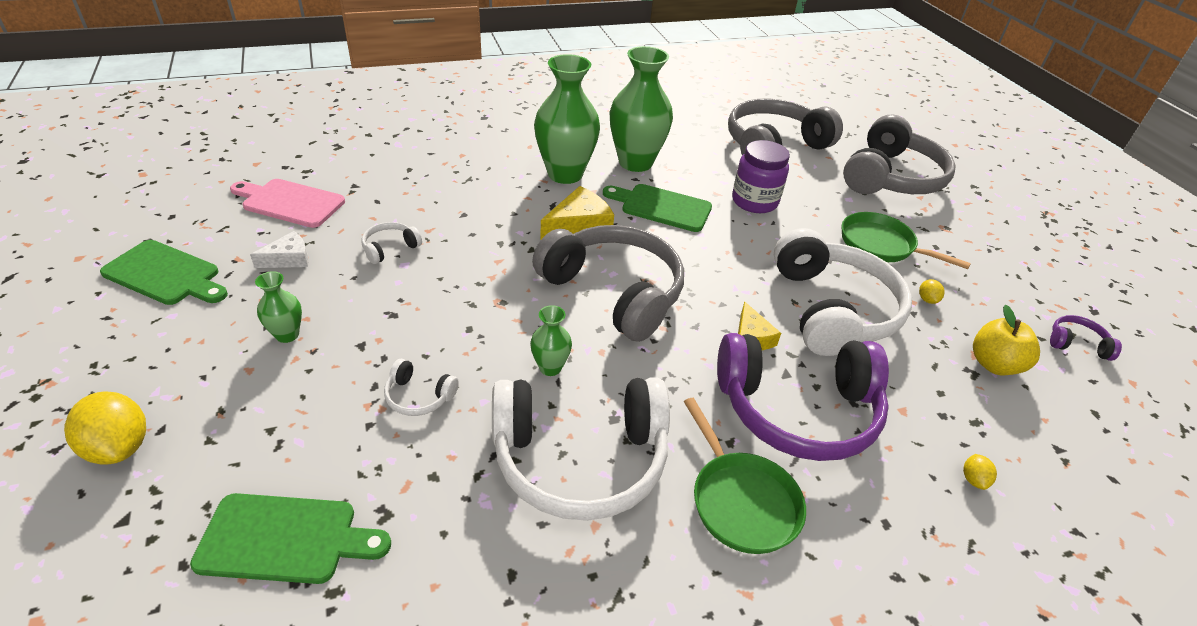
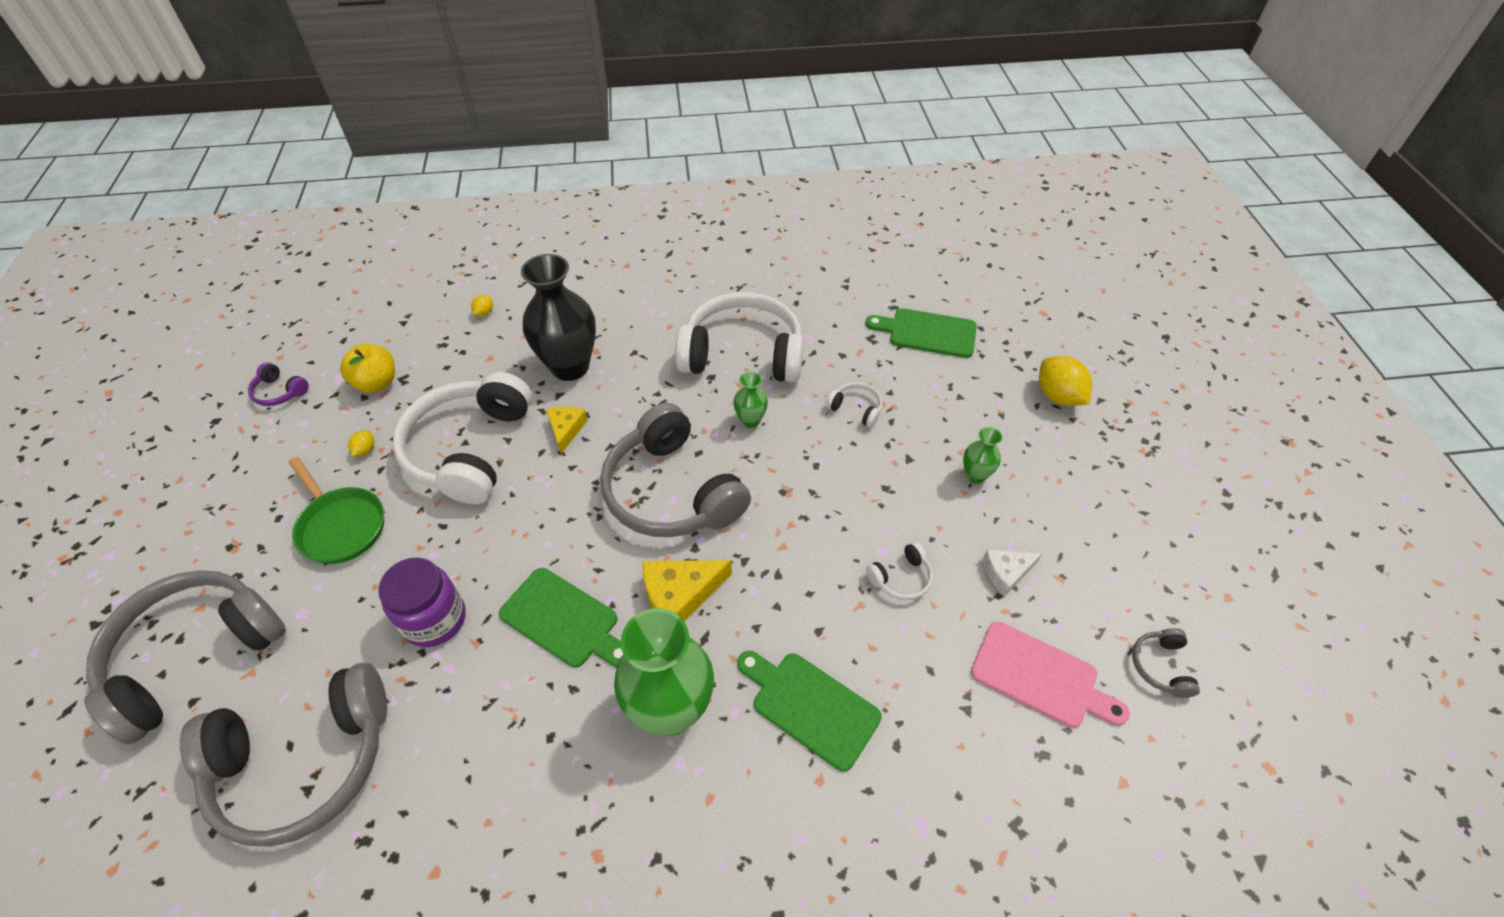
camera: 165 degrees left, 10 degrees up
(165, 274) = (1122, 562): green cutting board -> green cutting board (810, 706)
(184, 213) = (1160, 666): none -> grey headphones
(635, 162) = (556, 731): green vase -> none
(741, 500) = (646, 319): green pan -> none
(798, 410) = (570, 367): purple headphones -> black vase

